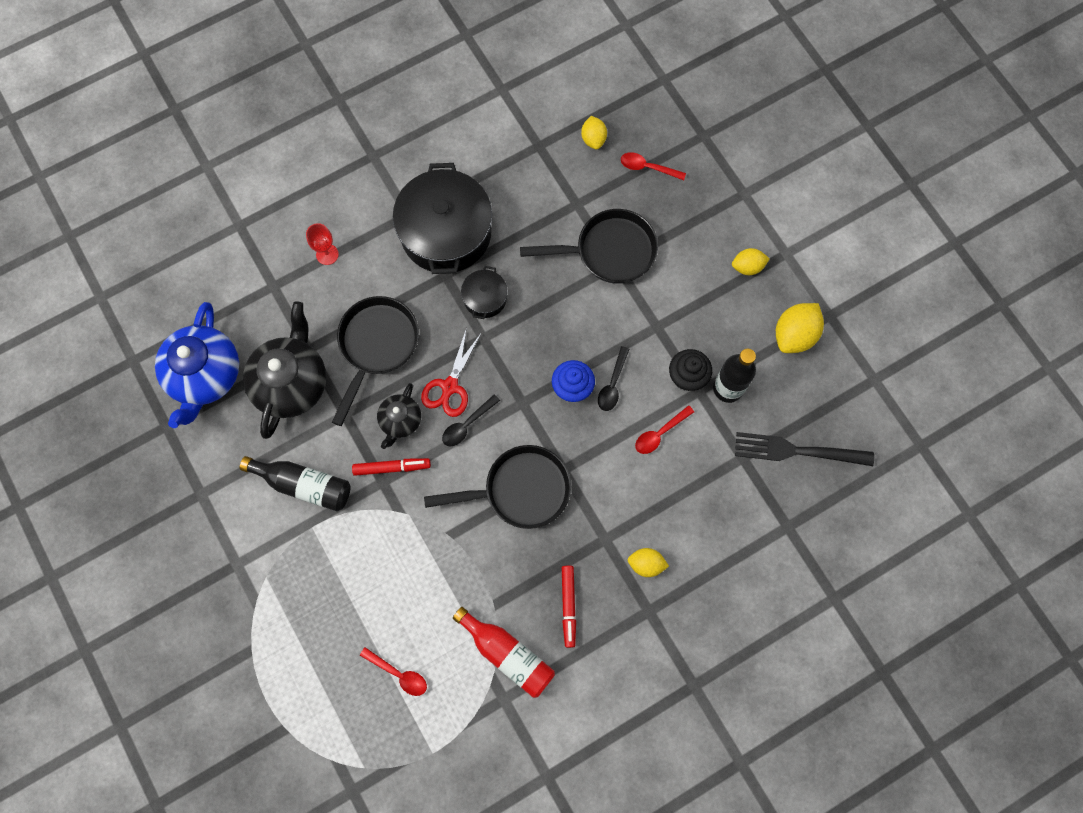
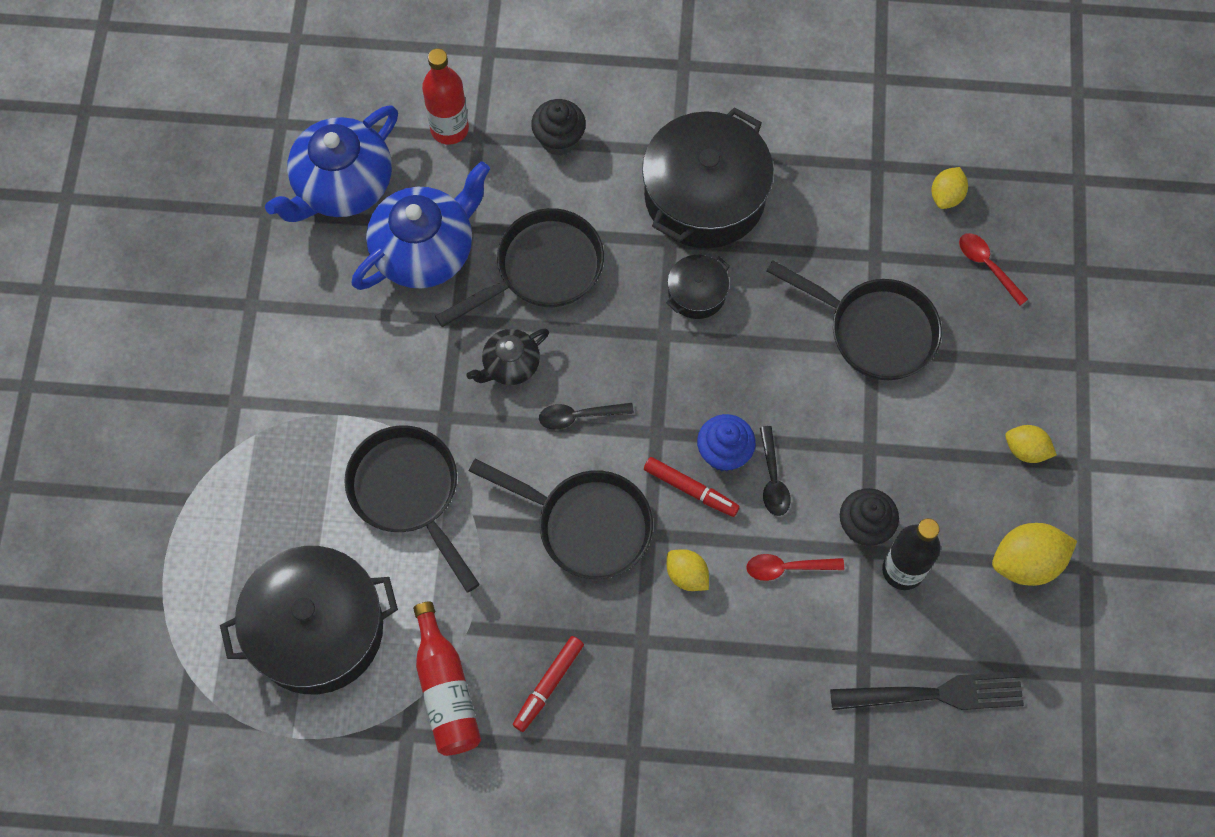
camera: 35 degrees right, 5 degrees down
(250, 292) = (449, 129): none -> red bottle
(292, 382) = (425, 250): black teapot -> blue teapot
(304, 485) = (361, 365): black bottle -> none
(327, 254) = (559, 139): red goblet -> black cupcake
(392, 468) = (465, 408): red marker -> red marker (690, 490)
(394, 546) = (408, 493): none -> black pan
(398, 674) = (317, 629): red spoon -> black pot
(450, 386) = (590, 363): red scissors -> none
(612, 384) = (772, 478): black spoon -> black spoon turned 60 degrees counterclockwise
(646, 564) = (667, 699): yellow lemon -> yellow lemon (687, 575)
(797, 451) = (934, 694): black fork -> black fork turned 135 degrees clockwise

